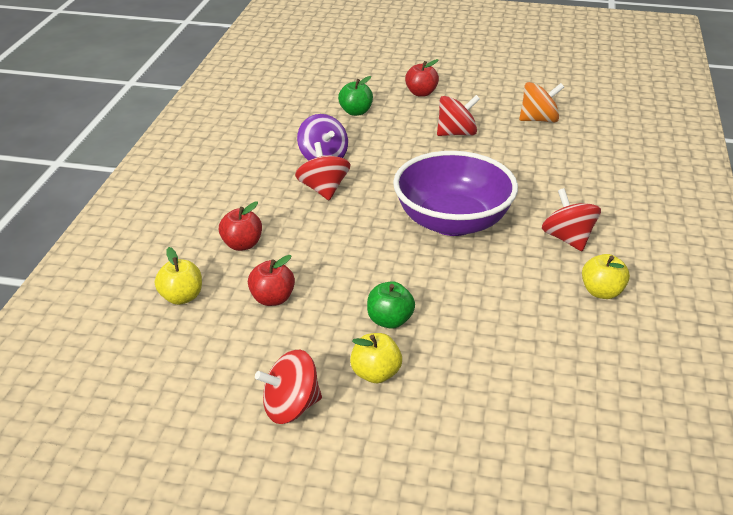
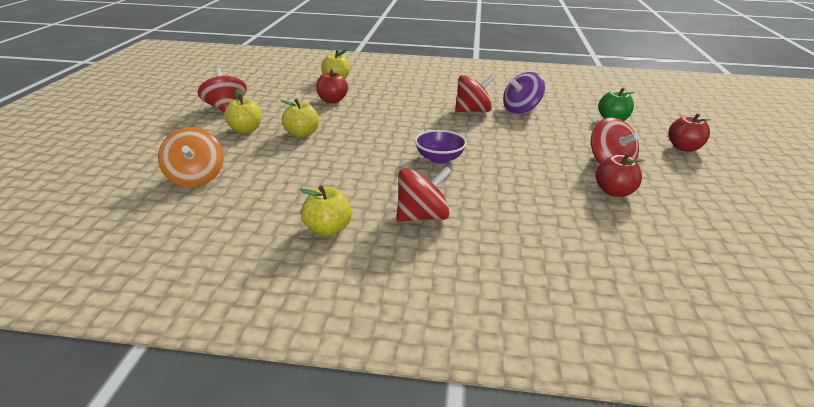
camera: 85 degrees right, 5 degrees down
(242, 245) = (393, 91): red apple -> red apple (614, 192)
(389, 321) = (302, 134): green apple -> yellow apple
(452, 222) = (439, 158): purple bowl -> purple bowl, size x0.45
(539, 120) = (689, 216): orange spinning top -> orange spinning top (196, 178)

